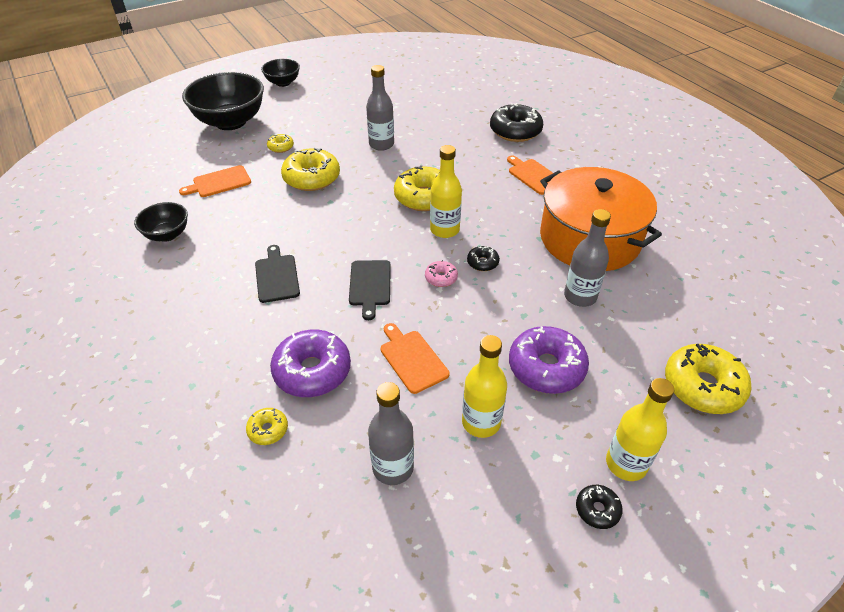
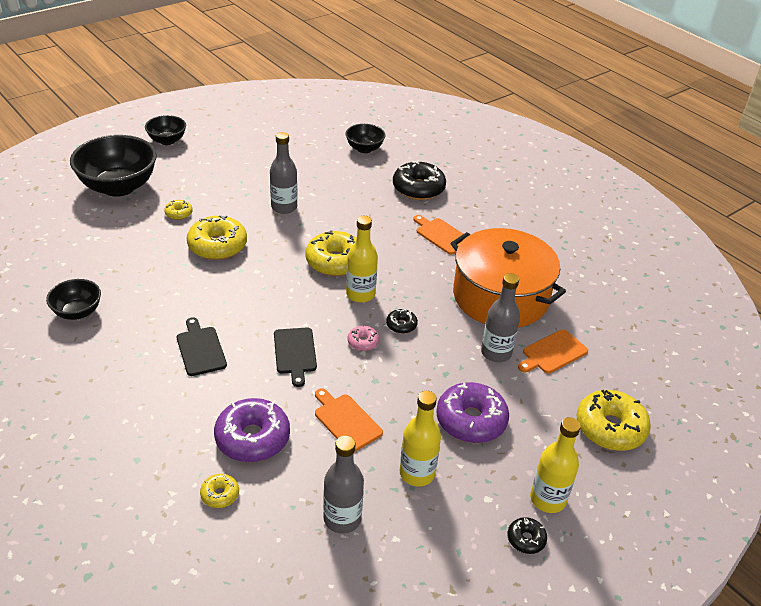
camera: 10 degrees left, 5 degrees down
(219, 182) = (120, 254): orange cutting board -> orange cutting board (552, 353)
(467, 93) = (364, 149): none -> black bowl

